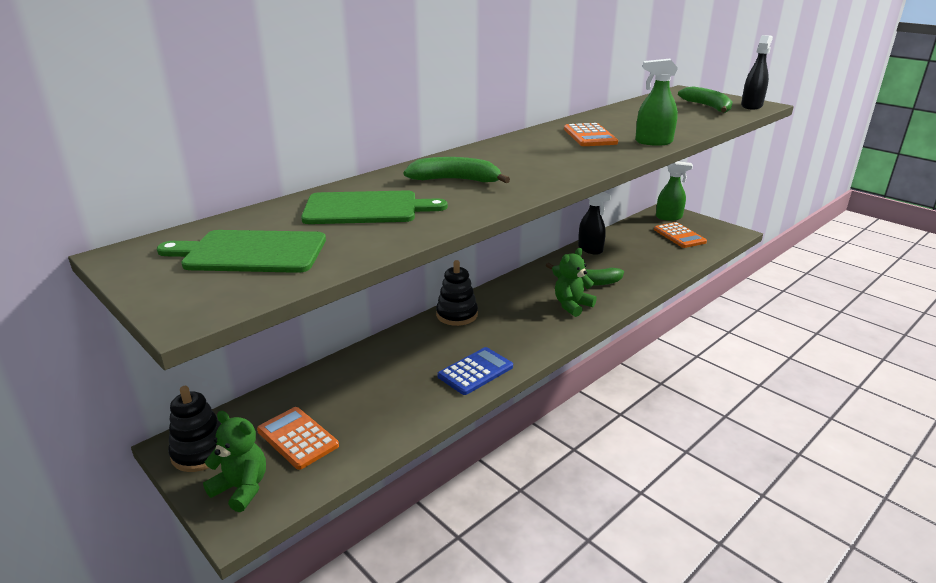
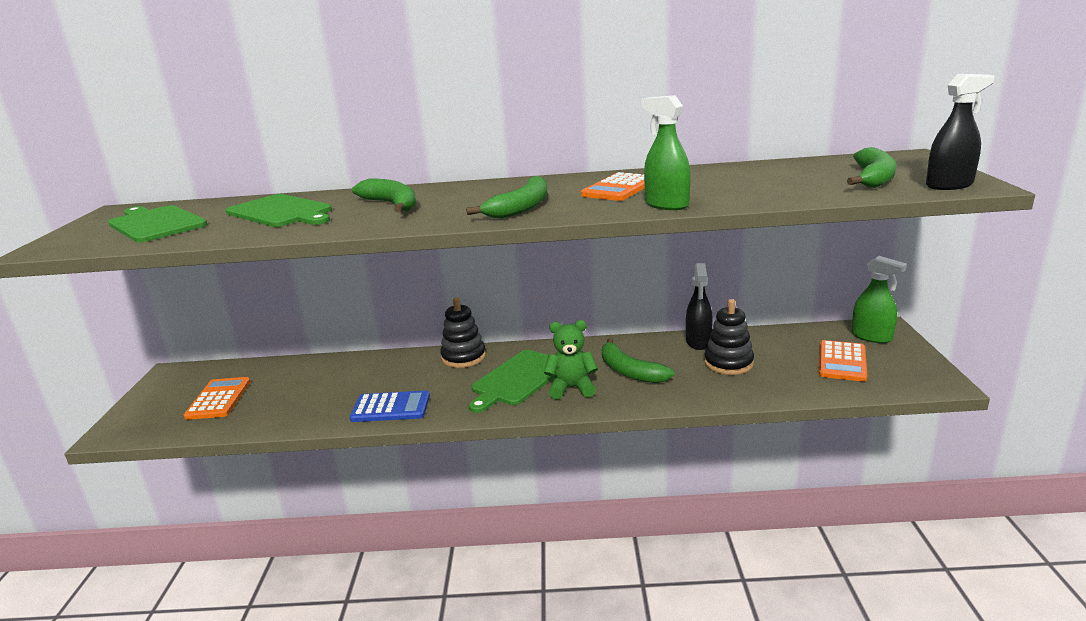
camera: 45 degrees right, 5 degrees down
(200, 452) = (170, 382): black stacking toy -> black stacking toy (728, 363)
(241, 488) = (146, 414): green teddy bear -> none
(527, 314) = (518, 379): none -> green cutting board
(569, 162) = (521, 208): none -> green banana

